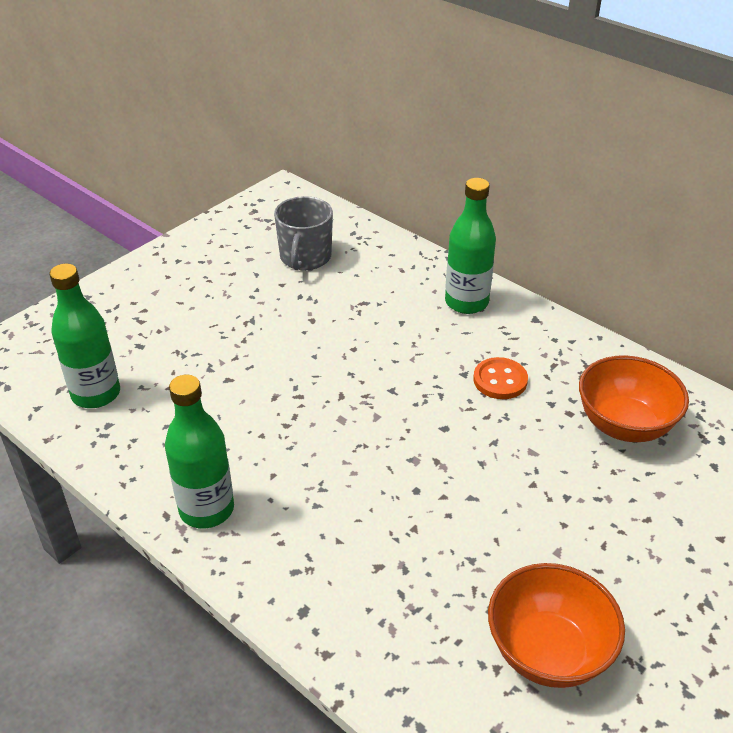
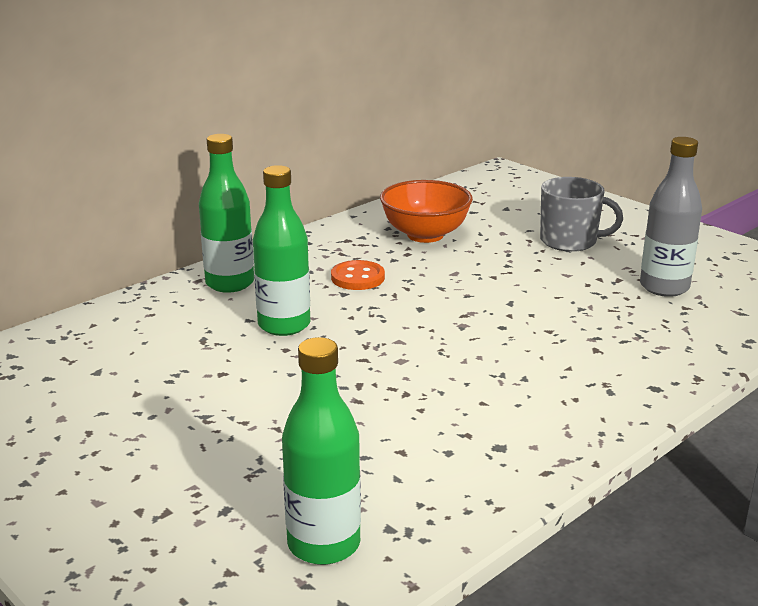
camera: 85 degrees left, 15 degrees down
(206, 509) = (535, 444): green bottle -> green bottle (284, 325)
(305, 257) = (86, 375): grey mug -> grey mug (570, 241)
(548, 651) = (664, 287): orange bowl -> grey bottle

